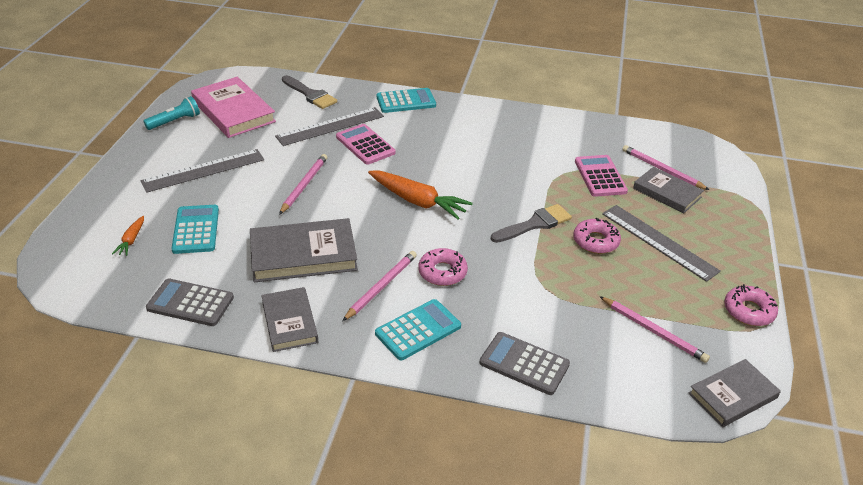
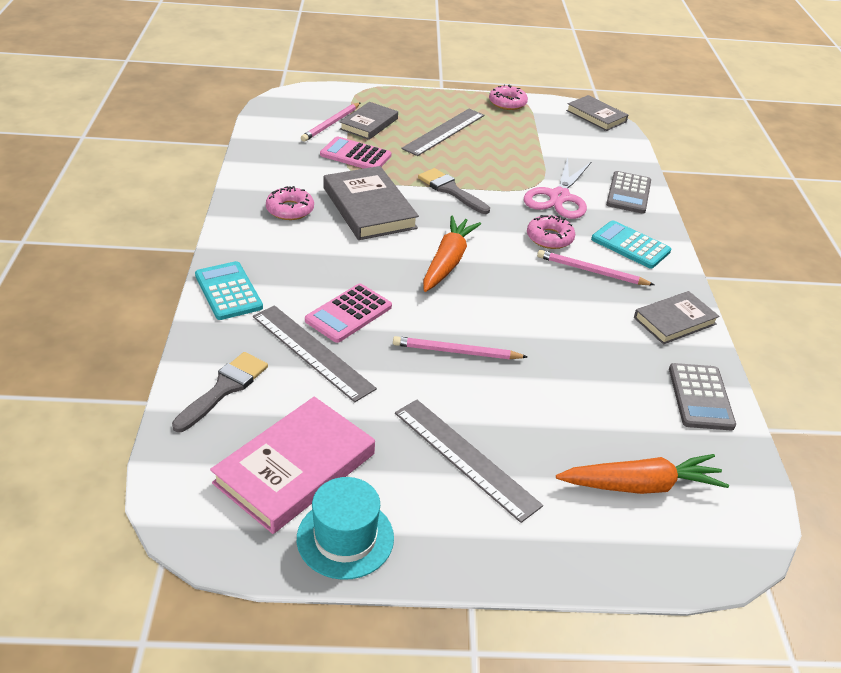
camera: 105 degrees left, 0 degrees up
(131, 240) = (641, 485): orange carrot -> orange carrot, size x2.05
(175, 121) = (345, 538): turquoise flashlight -> turquoise hat
(196, 230) = (588, 428): turquoise calculator -> none
(303, 255) = (578, 329): grey book -> grey book (369, 208)
(518, 299) = (559, 197): none -> pink scissors
(595, 241) = (459, 160): pink donut -> pink donut (290, 209)
(600, 176) = (355, 155): pink calculator -> pink calculator turned 45 degrees clockwise
(653, 331) = (554, 140): pink pencil -> none

